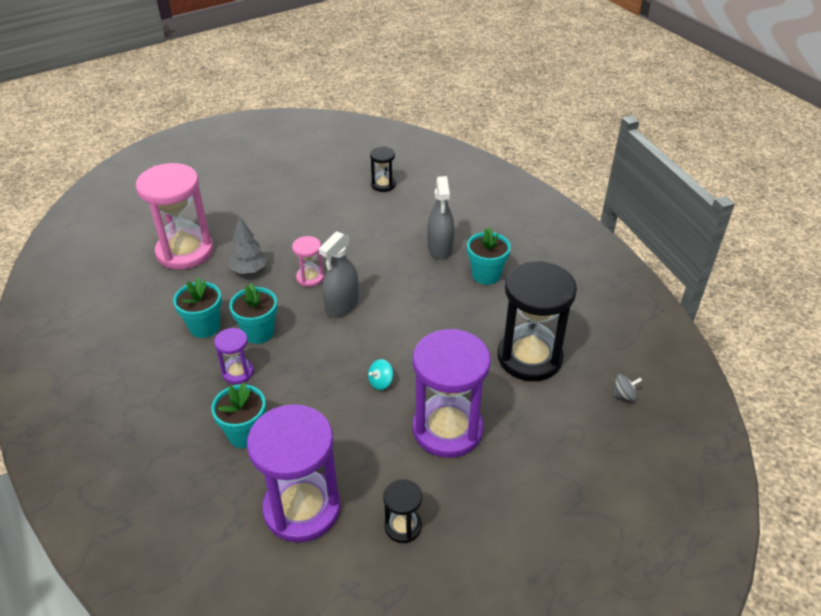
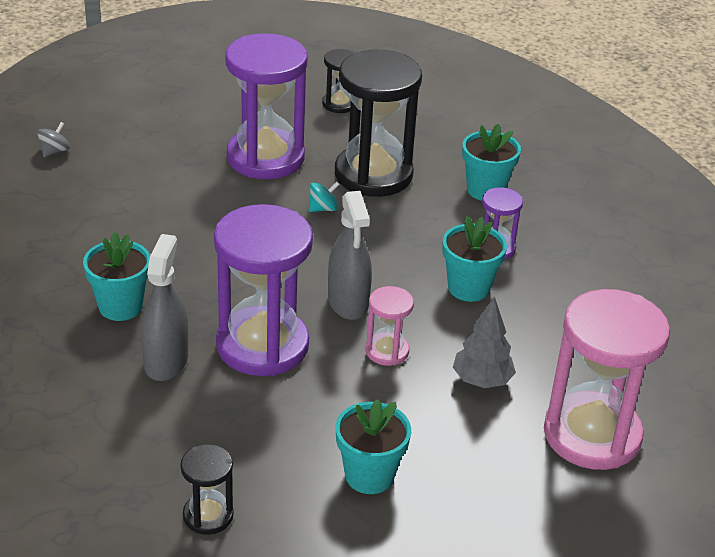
camera: 170 degrees left, 5 degrees down
(204, 327) = (544, 308): turquoise flower pot -> turquoise flower pot (369, 475)
(302, 508) = (430, 129): purple hourglass -> purple hourglass (262, 345)
(342, 305) = (348, 302): grey spray bottle -> grey spray bottle turned 120 degrees clockwise
(529, 357) = (132, 201): black hourglass -> black hourglass (373, 174)
(624, 395) = (54, 151): grey spinning top -> grey spinning top turned 120 degrees clockwise

